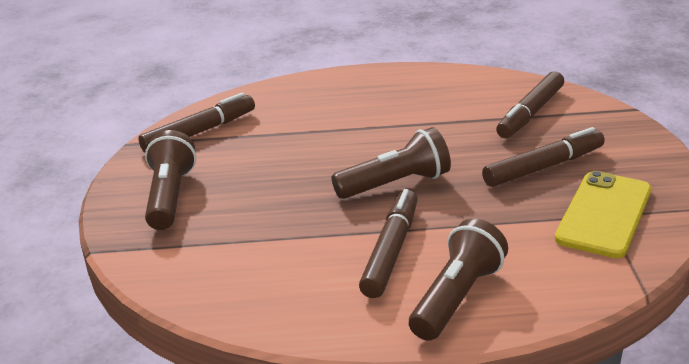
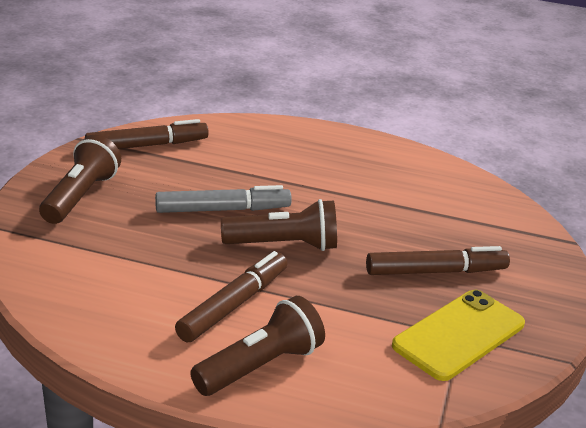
camera: 15 degrees right, 0 degrees up
(315, 169) = (223, 209): none -> grey marker
(530, 113) = (464, 216): brown marker -> none

